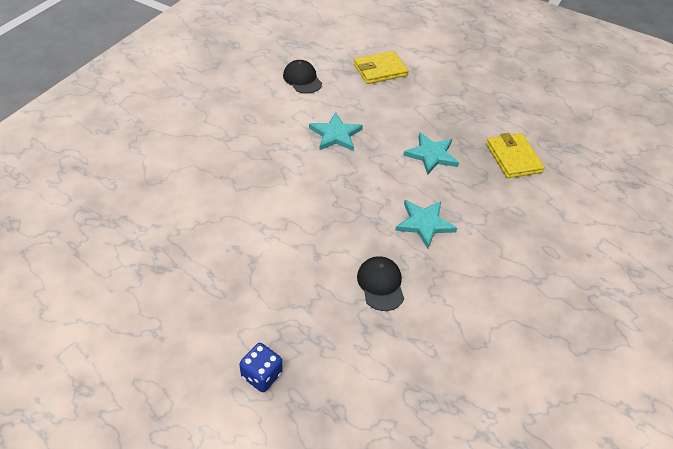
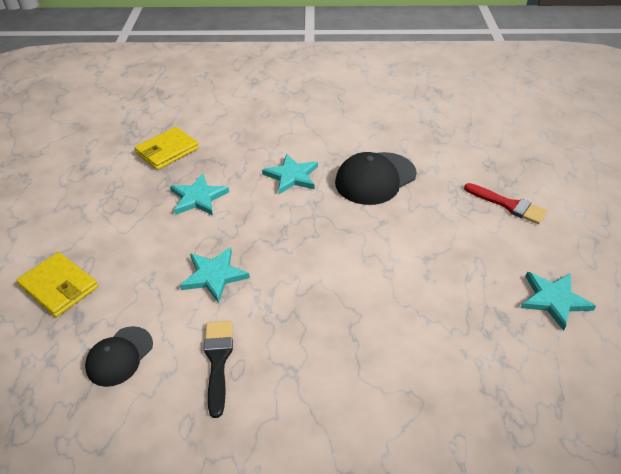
camera: 115 degrees left, 5 degrees down
(138, 316) = (553, 300): none -> turquoise star
(261, 375) = (508, 205): blue dice -> red brush
(263, 113) = (218, 360): none -> black brush
(380, 284) = (375, 178): black cap -> black cap, size x1.64

